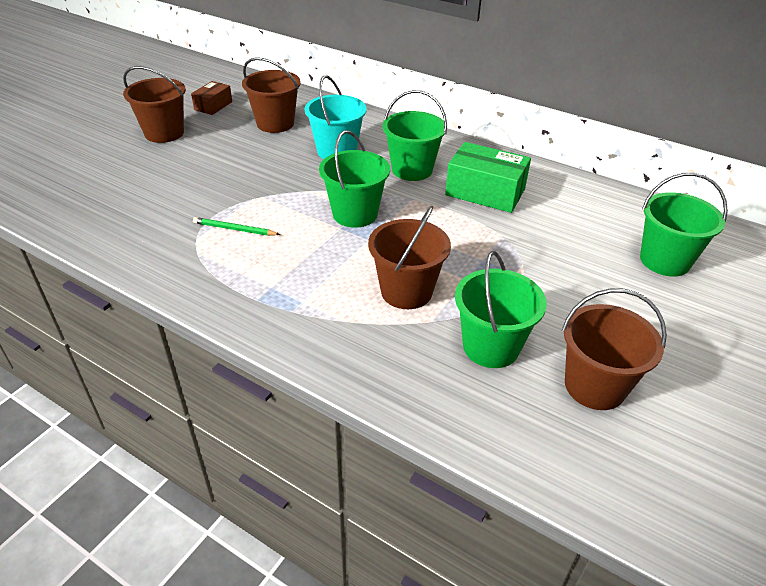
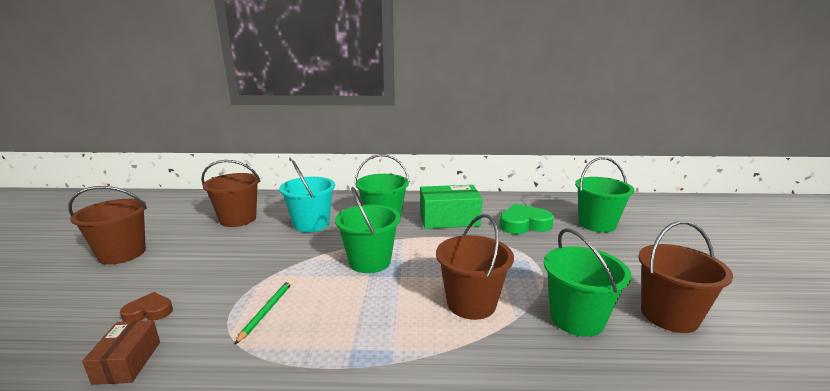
camera: 30 degrees left, 20 degrees down
(155, 197) = (149, 312): none -> brown heart
(213, 106) = (164, 221): brown box -> brown box (128, 362)
(234, 229) = (266, 311): green pencil -> green pencil turned 120 degrees clockwise
(567, 228) = (524, 224): none -> green heart

